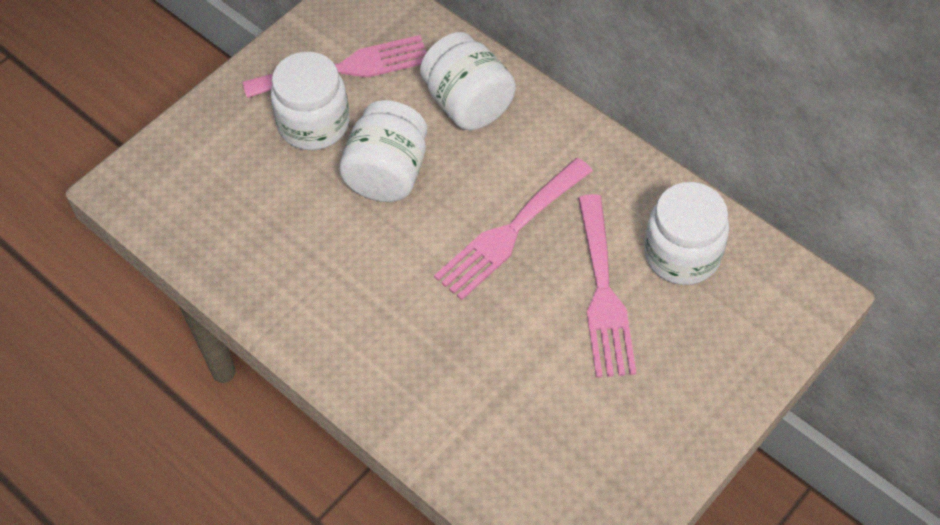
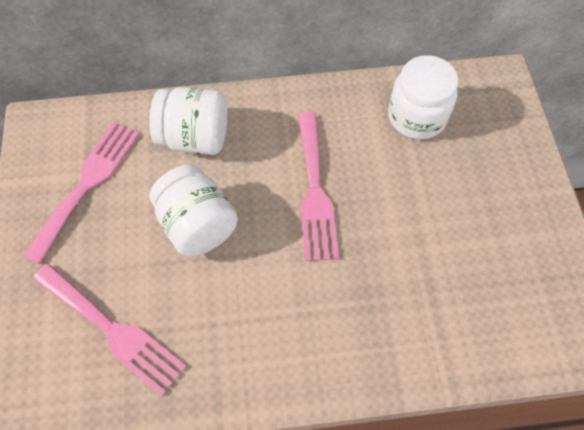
camera: 50 degrees left, 5 degrees up
(314, 124) = (109, 238): white jar -> none
(603, 293) = (407, 177): pink fork -> pink fork (112, 330)

